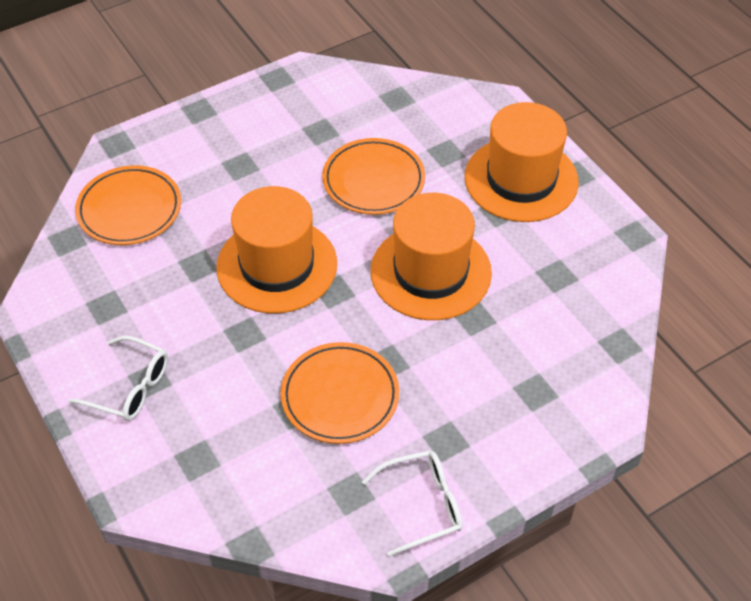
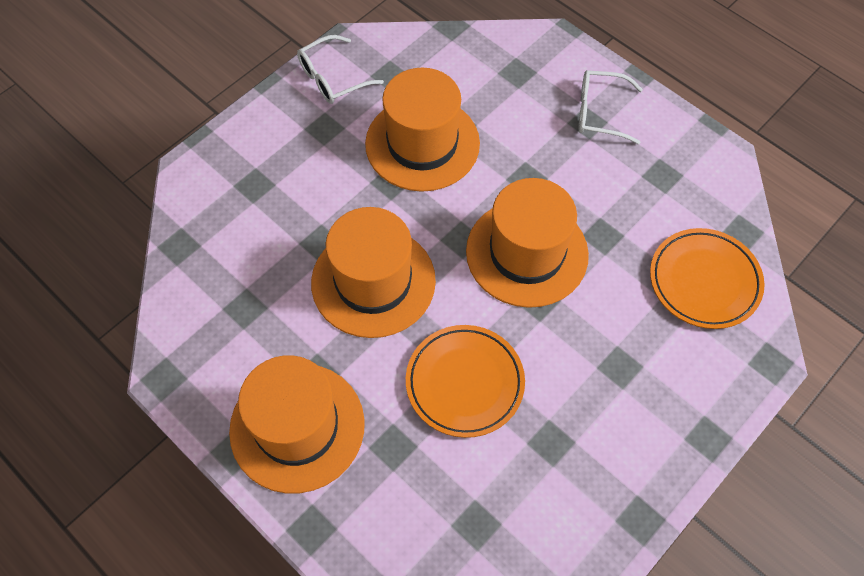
camera: 165 degrees right, 10 degrees up
(340, 396) = (422, 144): orange plate -> orange hat

